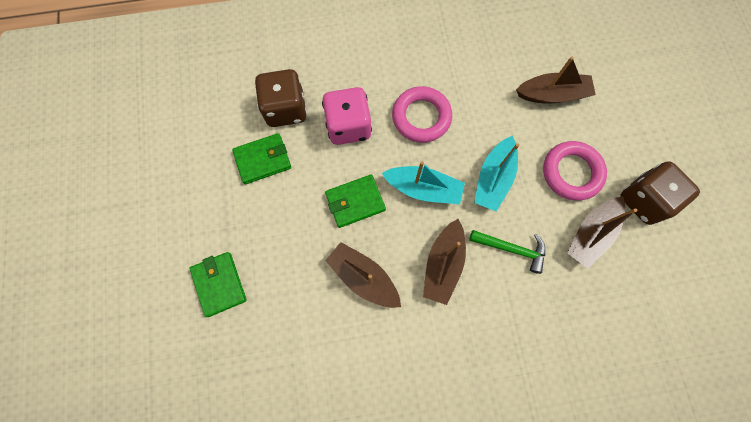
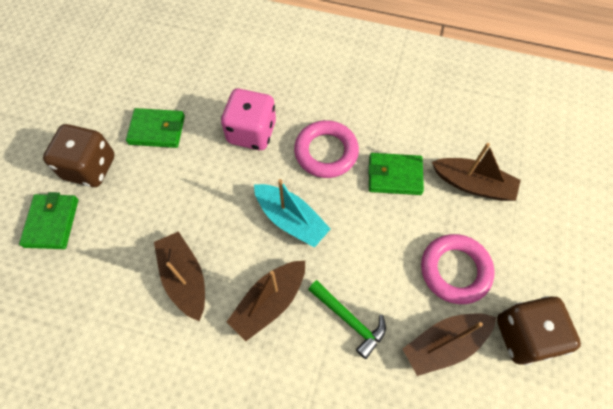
camera: 25 degrees right, 10 degrees down
(286, 109) = (203, 95): brown dice -> brown dice (90, 167)
(355, 202) = (218, 203): green wallet -> green wallet (394, 176)
(493, 178) = (367, 240): turquoise boat -> none

